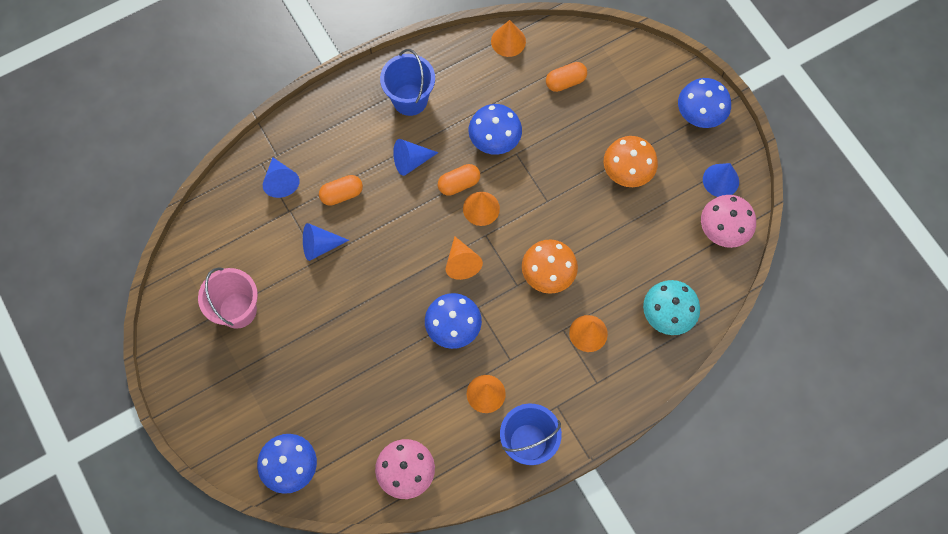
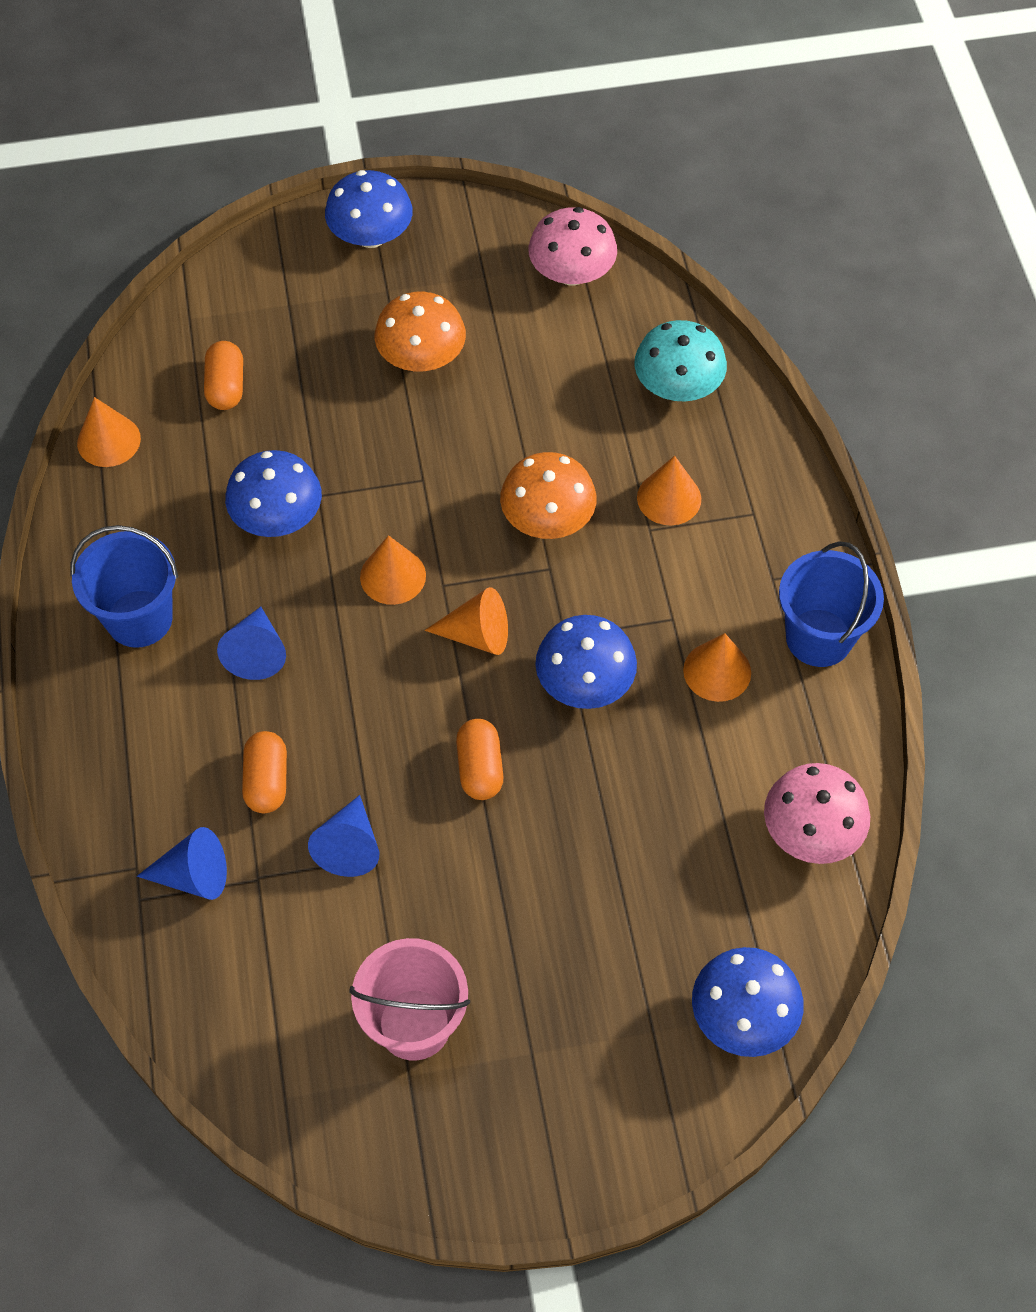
camera: 70 degrees left, 10 degrees down
(459, 184) = (333, 594): orange capsule -> orange capsule (480, 768)
(720, 180) = (492, 249): blue cone -> none

